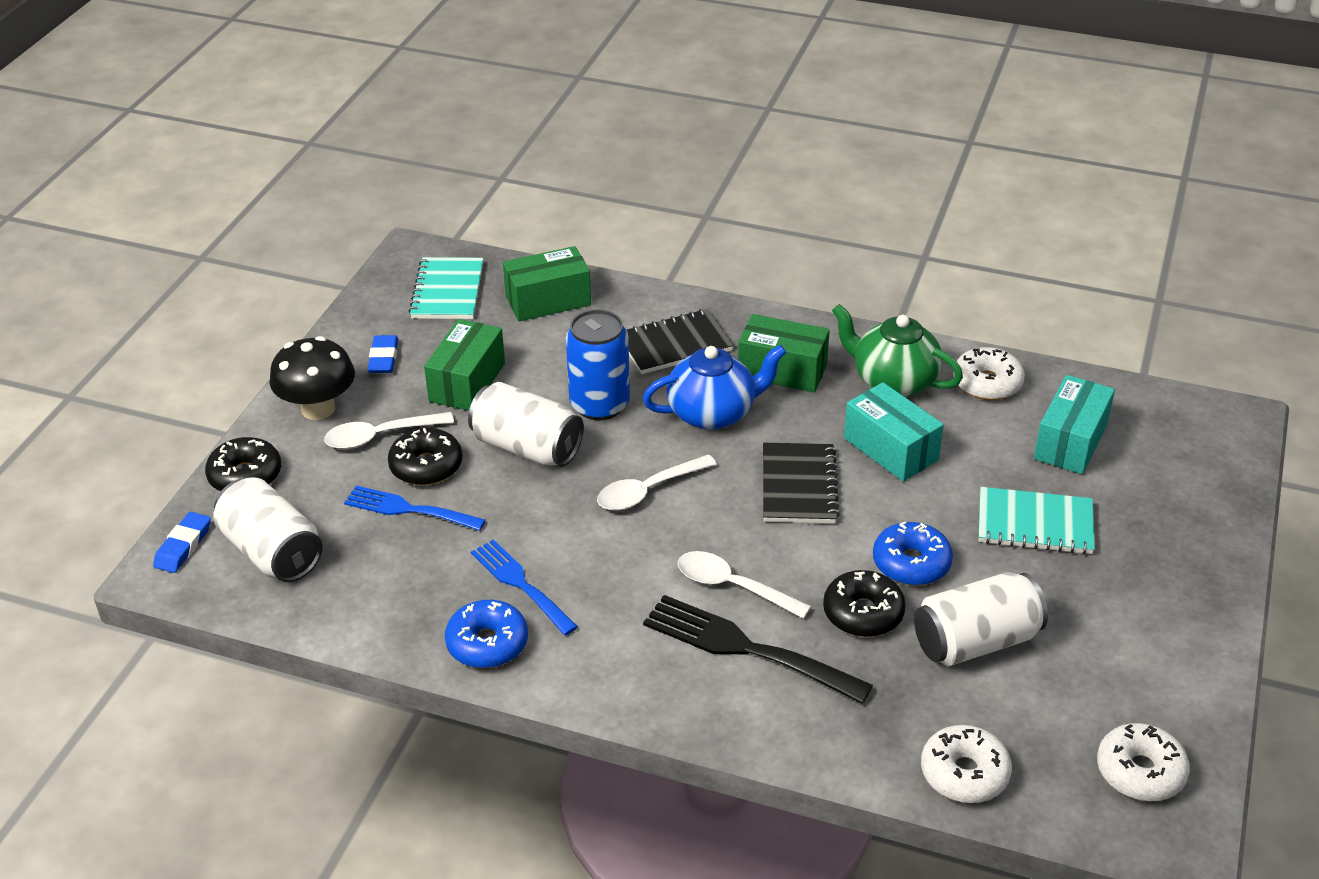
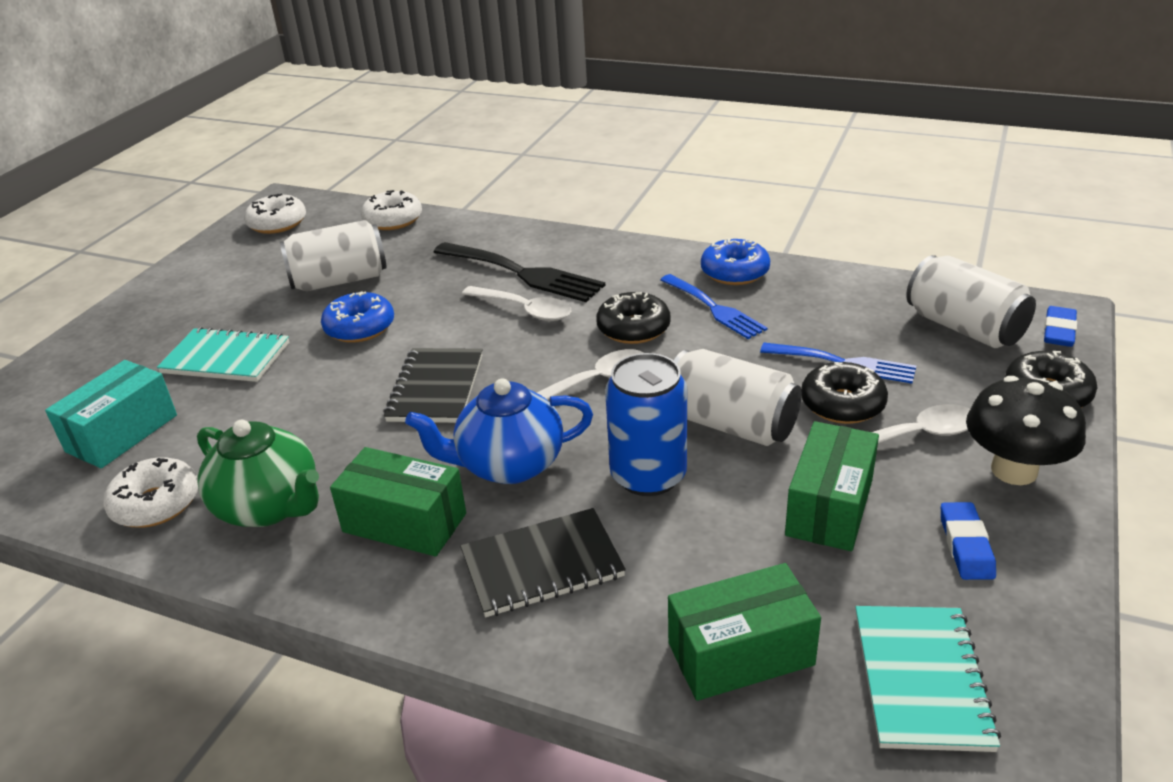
camera: 175 degrees left, 5 degrees down
(863, 613) = (419, 295): black donut -> black donut (633, 328)
(891, 449) = (321, 425): turquoise box -> none

